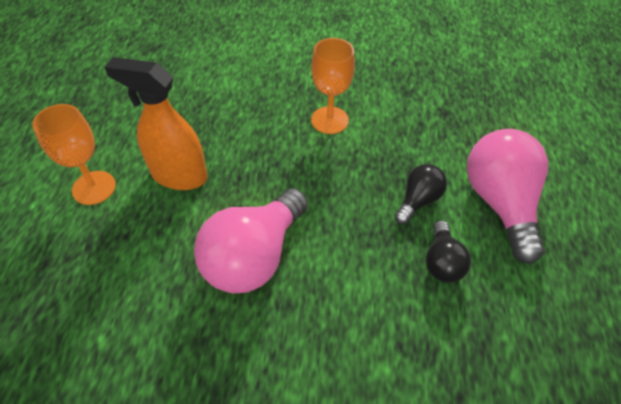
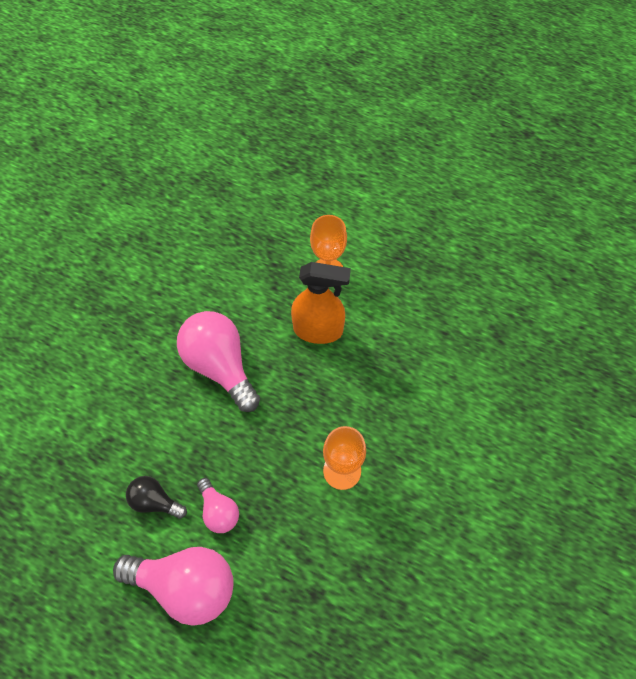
camera: 110 degrees right, 10 degrees up
(179, 175) = (318, 330): orange spray bottle -> orange spray bottle turned 60 degrees clockwise
(418, 200) = (219, 511): black light bulb -> pink light bulb

